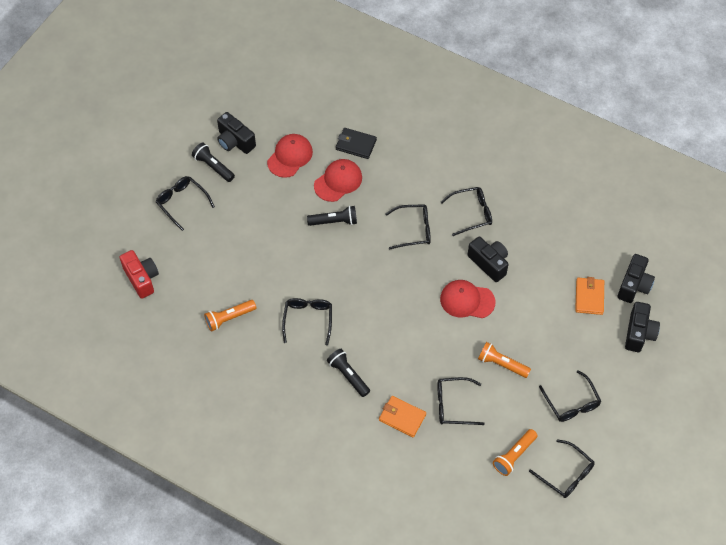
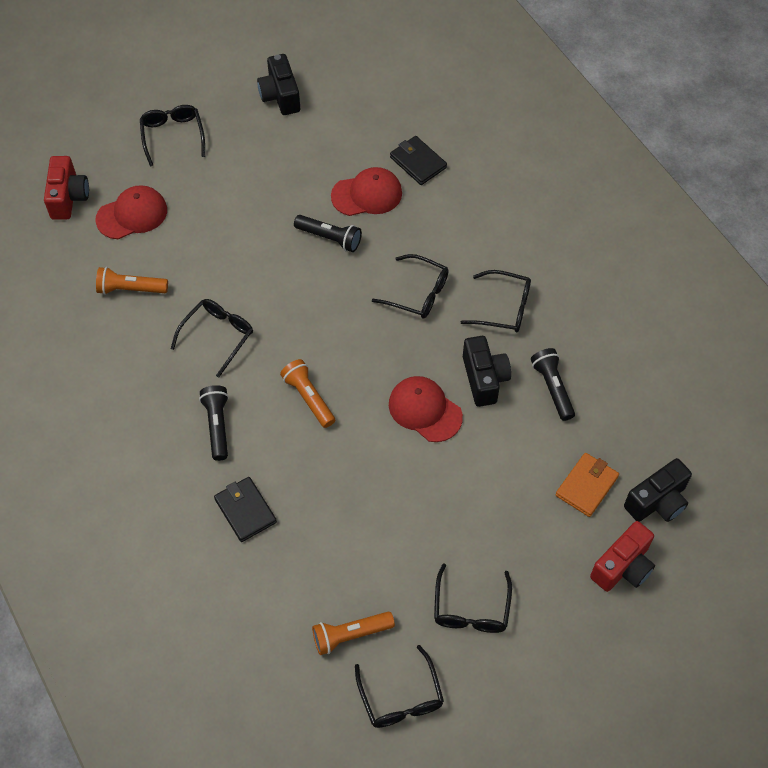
camera: 30 degrees right, 0 degrees up
(213, 166) = (236, 112): black flashlight -> black flashlight (552, 388)
(290, 156) = (330, 141): red cap -> red cap (132, 215)
(402, 417) = (245, 510): orange wallet -> black wallet
(454, 405) = (319, 530): black glasses -> none
(501, 364) = (414, 511): orange flashlight -> orange flashlight (309, 398)
(639, 333) = (623, 567): black camera -> red camera

